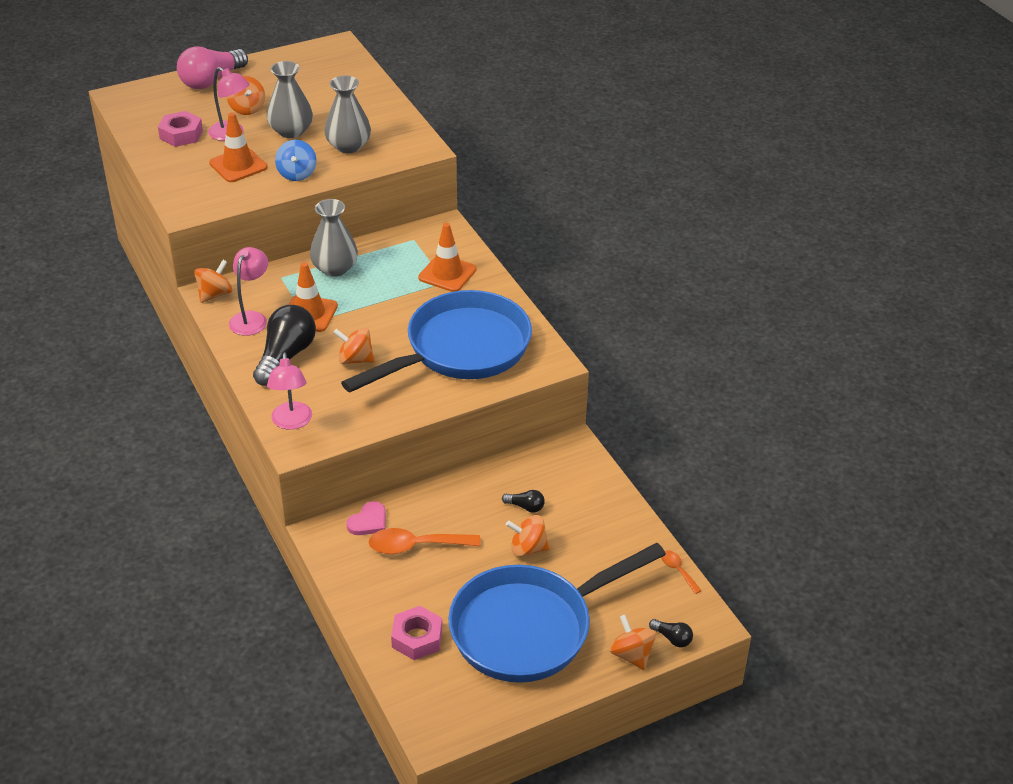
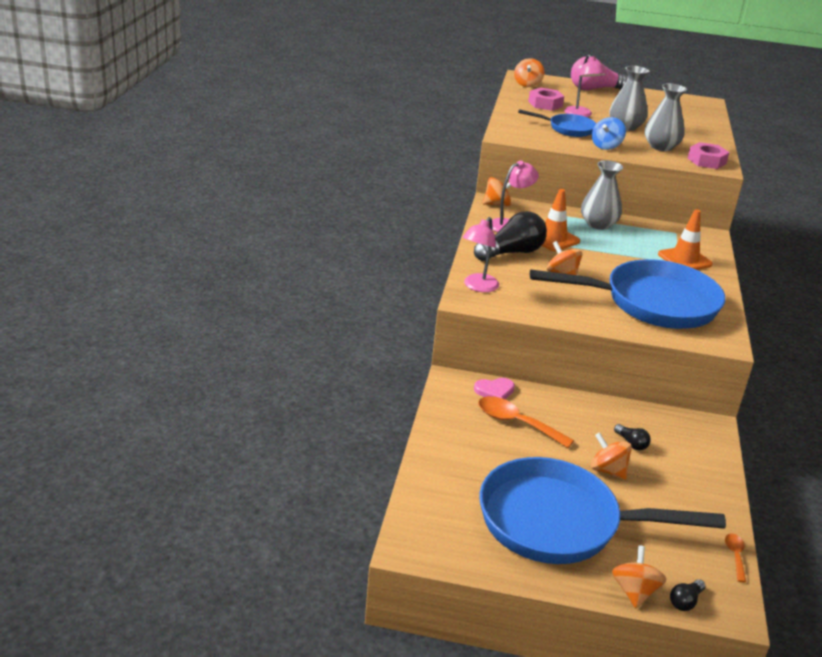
camera: 35 degrees right, 10 degrees down
(238, 165) = (568, 129): orange traffic cone -> blue pan
(247, 109) = (605, 108): orange spinning top -> orange spinning top (527, 84)
(417, 638) = (459, 478): pink nut -> pink nut (706, 161)
(672, 638) = (685, 601): black light bulb -> black light bulb turned 60 degrees clockwise

